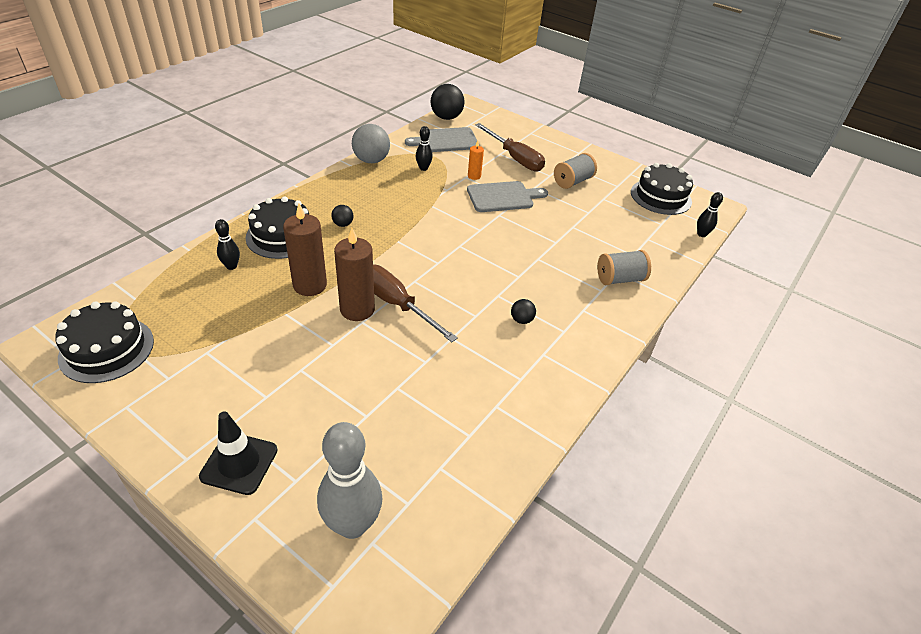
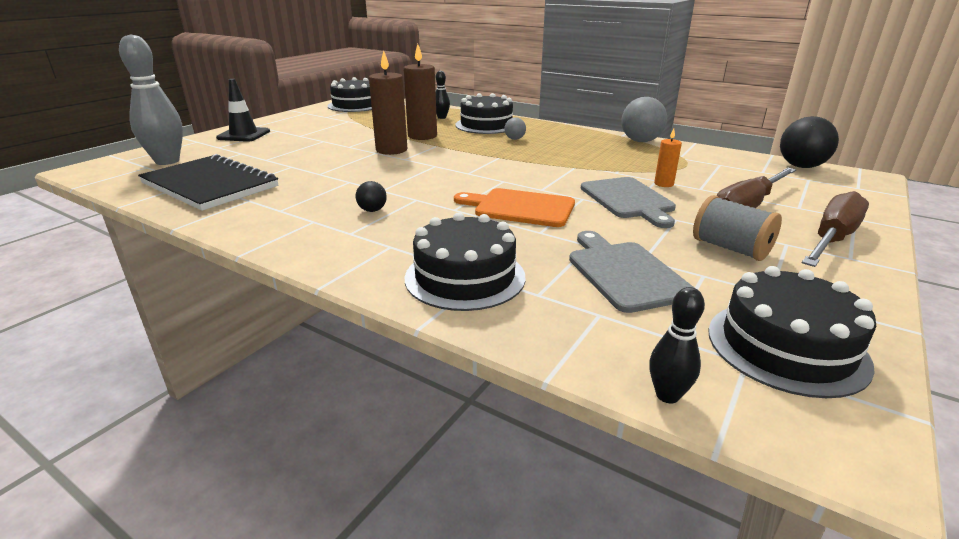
camera: 90 degrees right, 15 degrees down
(343, 224) = (514, 139): black ball -> grey ball
(396, 304) = (399, 161): brown screwdriver -> brown screwdriver (832, 239)
(423, 168) = (651, 161): black bowling pin -> none
(446, 140) = (735, 168): grey cutting board -> grey cutting board (624, 273)
(452, 449) = (210, 185): none -> black notebook
(516, 245) = (520, 208): none -> orange cutting board
(620, 279) = (465, 277): grey spool -> black cake

